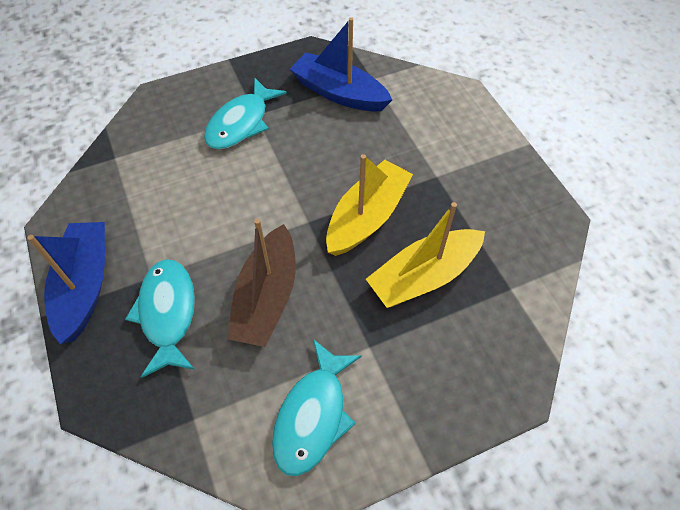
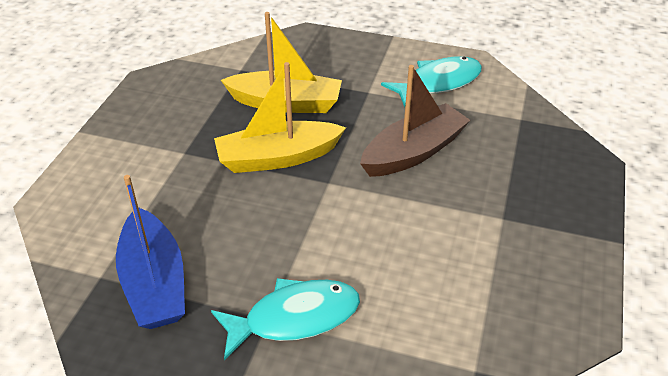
camera: 140 degrees left, 15 degrees down
(85, 286) = (570, 244): blue boat -> none
(167, 313) = (503, 184): turquoise fish -> none

